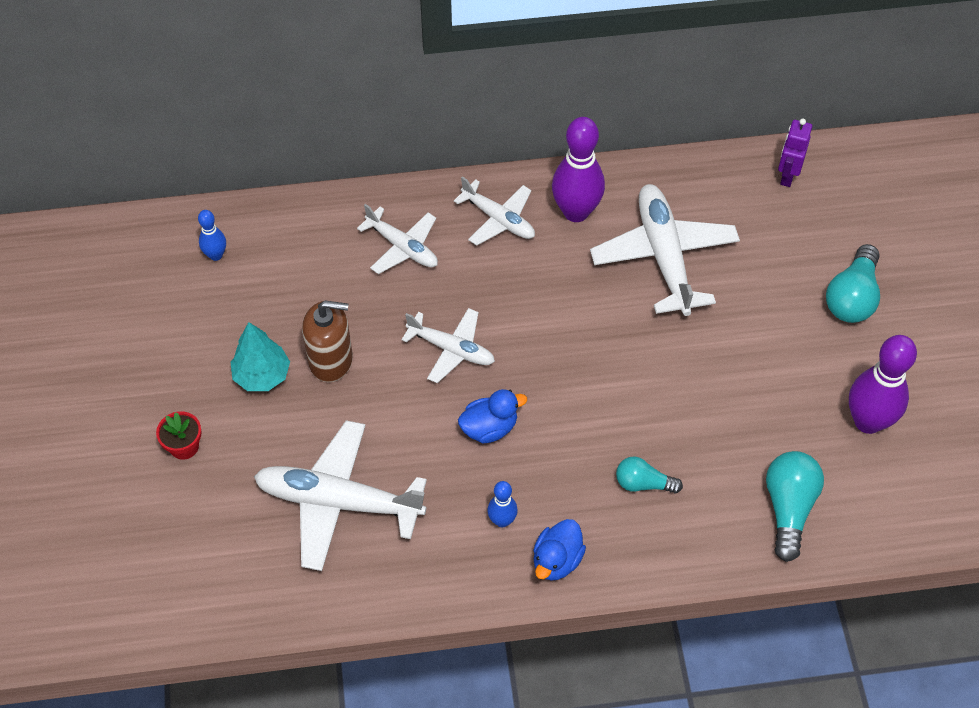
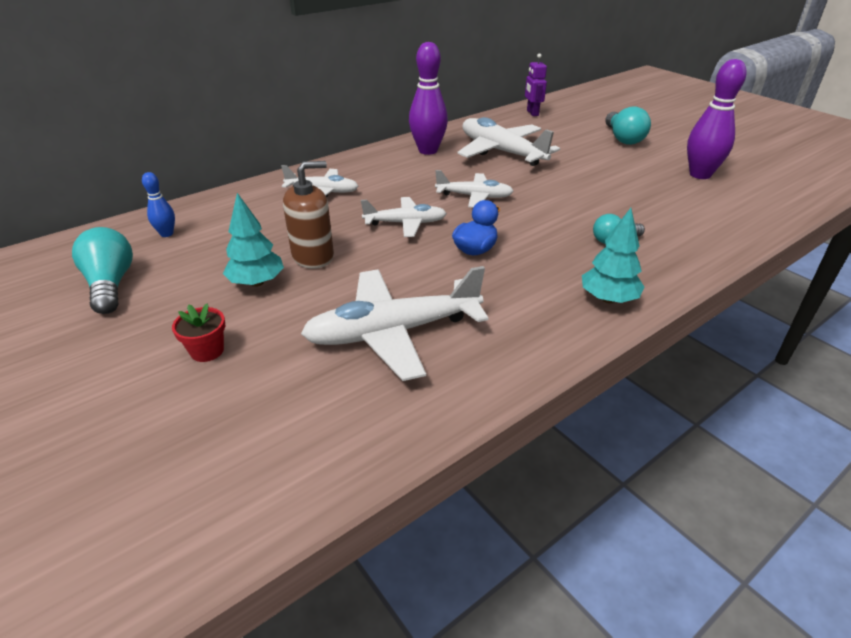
camera: 30 degrees left, 20 degrees down
(498, 219) = (380, 165): white plane -> white plane (474, 196)
(502, 520) = (541, 293): blue bowling pin -> none
(557, 560) = (608, 299): blue duck -> turquoise tree
(788, 508) = (714, 220): turquoise light bulb -> turquoise light bulb (111, 284)

